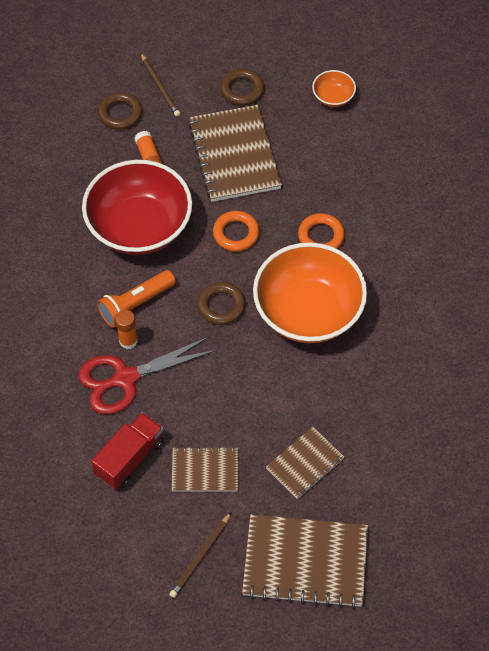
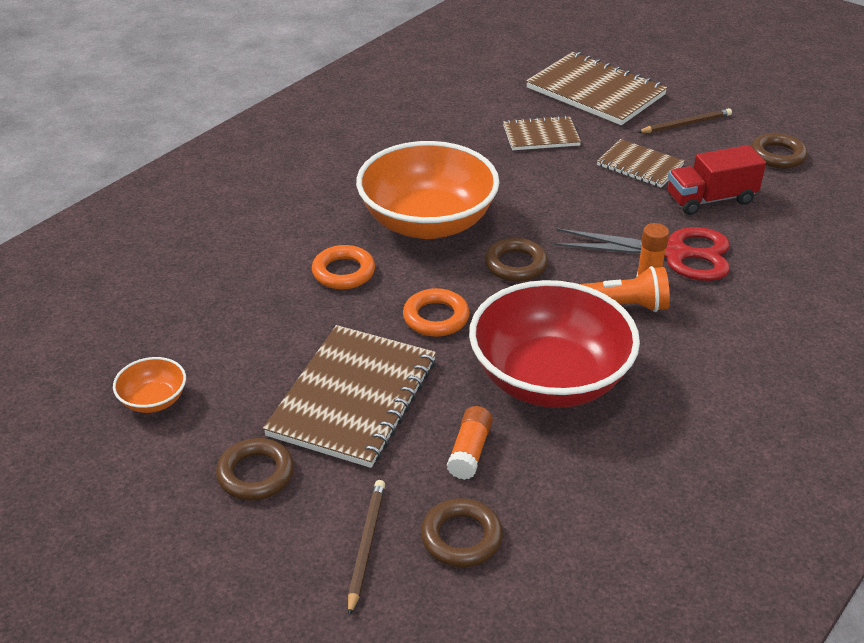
camera: 145 degrees left, 20 degrees down
(104, 554) = (777, 155): none -> brown ring

